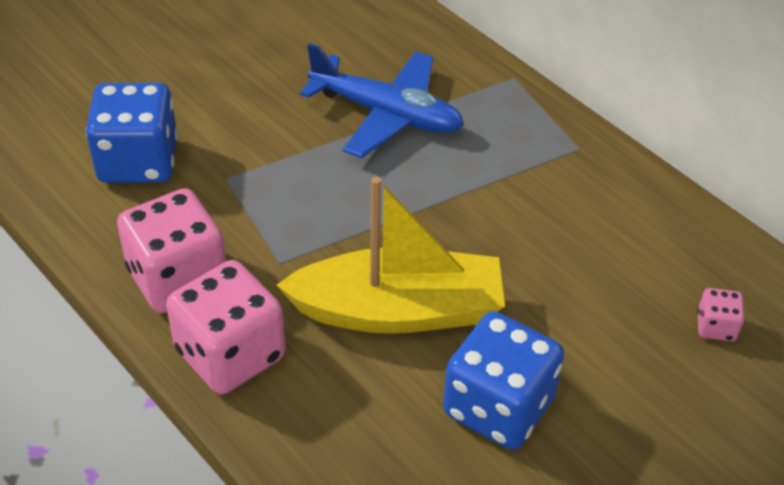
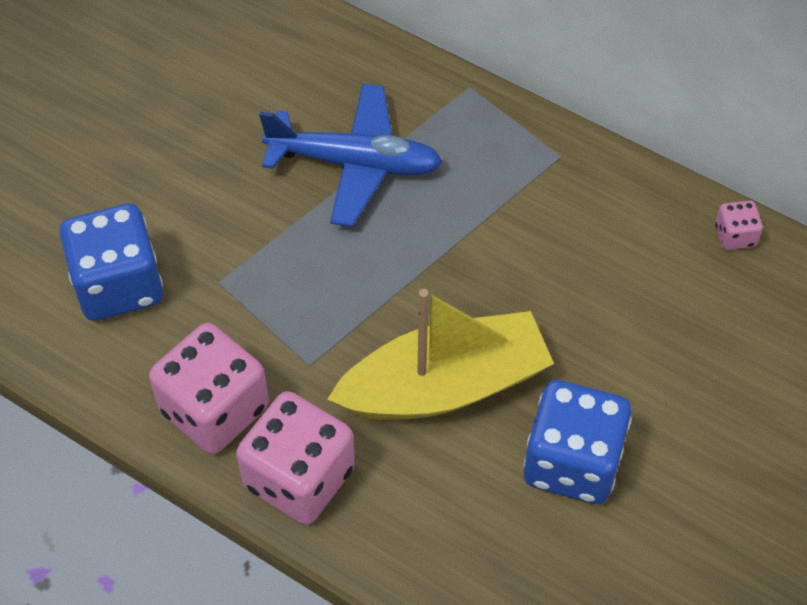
camera: 15 degrees left, 10 degrees up
(716, 327) = (745, 323): pink dice -> pink dice (734, 236)

